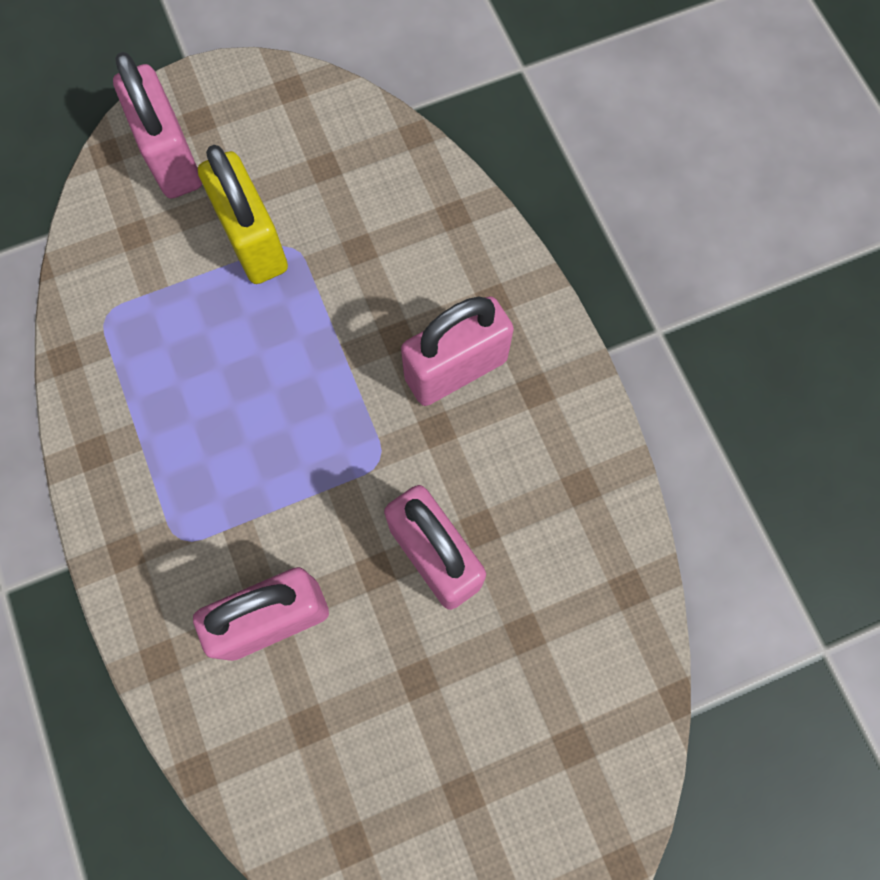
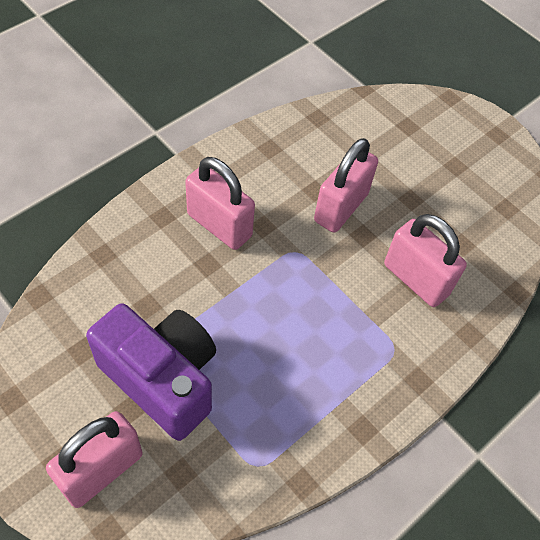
camera: 115 degrees left, 15 degrees down
(253, 241) = (162, 379): yellow padlock -> purple camera

